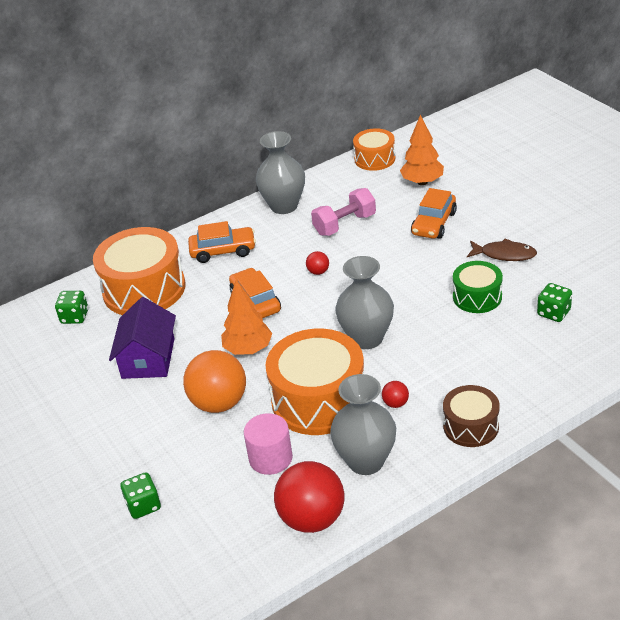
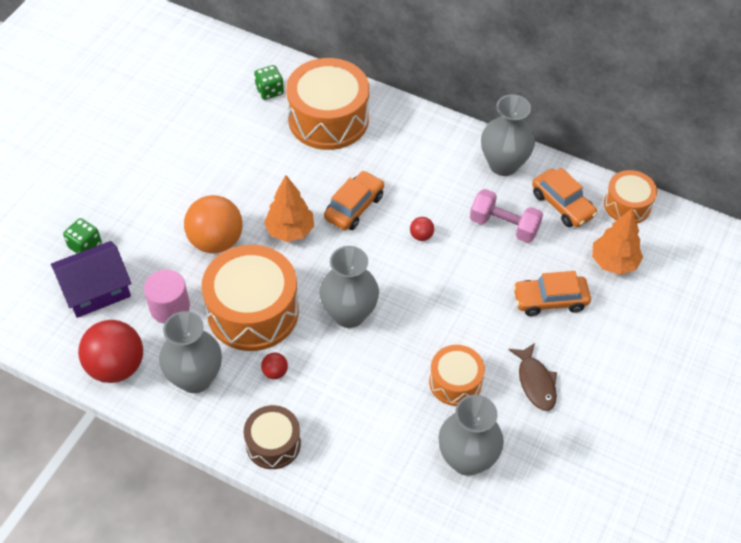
camera: 55 degrees right, 15 degrees up
(148, 358) = (245, 166): purple house -> purple house (96, 290)
(223, 251) = (410, 150): orange car -> orange car (562, 205)
(477, 297) = (455, 382): green drum -> orange drum
(553, 313) = (467, 459): green dice -> grey vase

